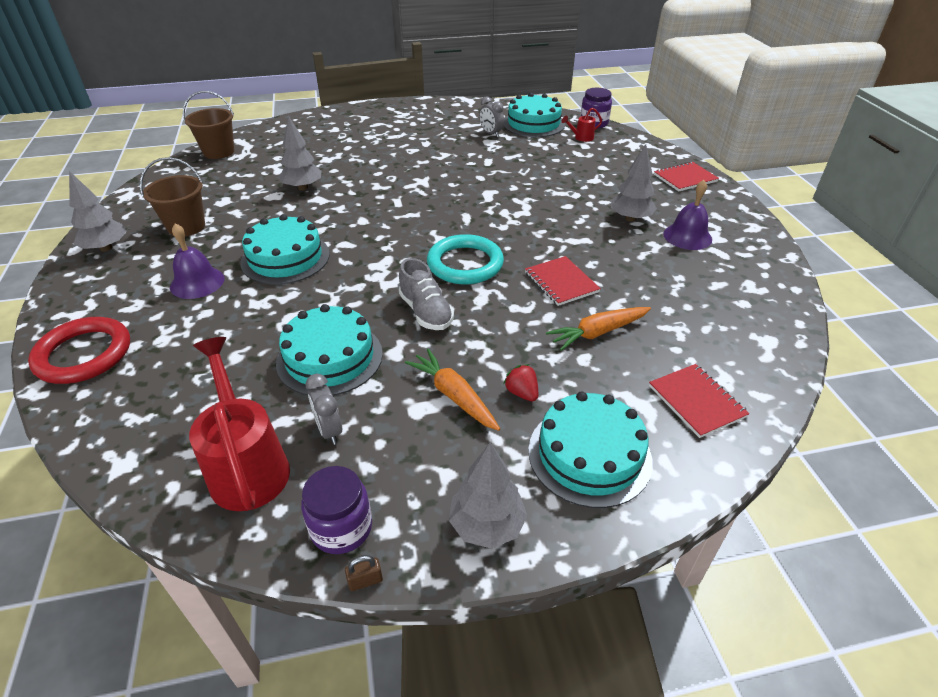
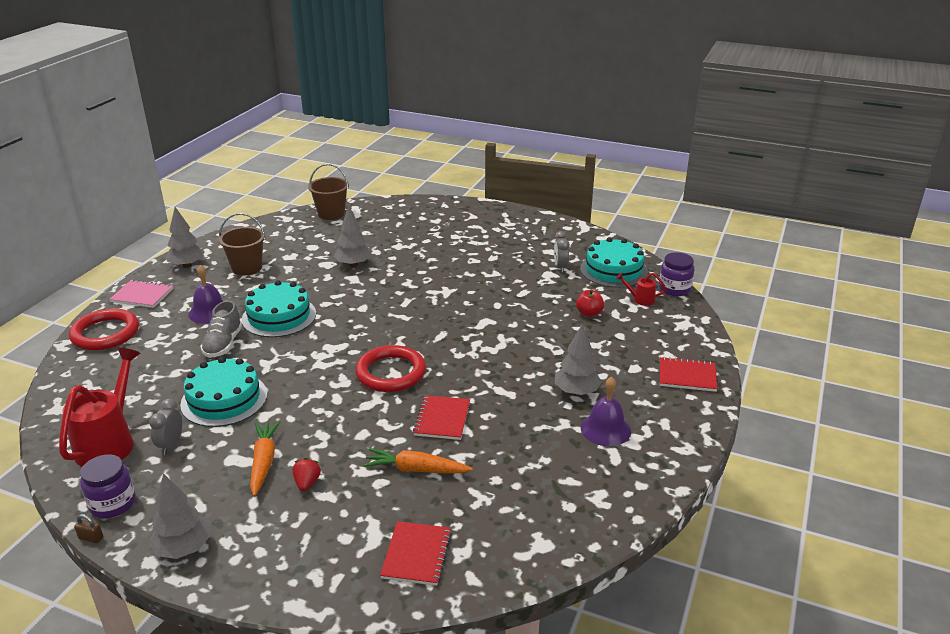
camera: 35 degrees right, 10 degrees down
(84, 297) = (142, 295): none -> pink notebook
(426, 312) = (318, 396): grey shoe -> grey shoe (223, 344)
(465, 264) = (391, 373): turquoise ring -> red ring
(559, 159) = (589, 313): none -> red apple
(589, 454) = (295, 545): turquoise cake -> none

